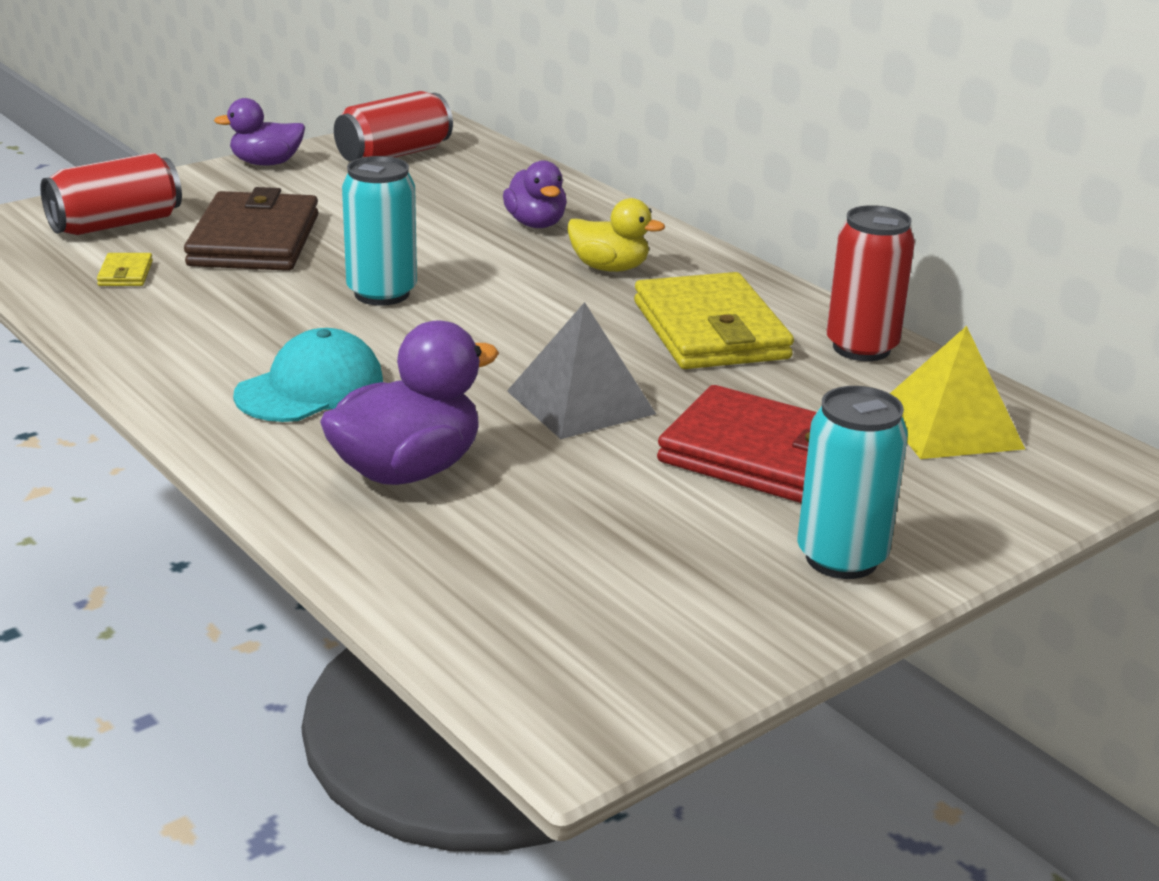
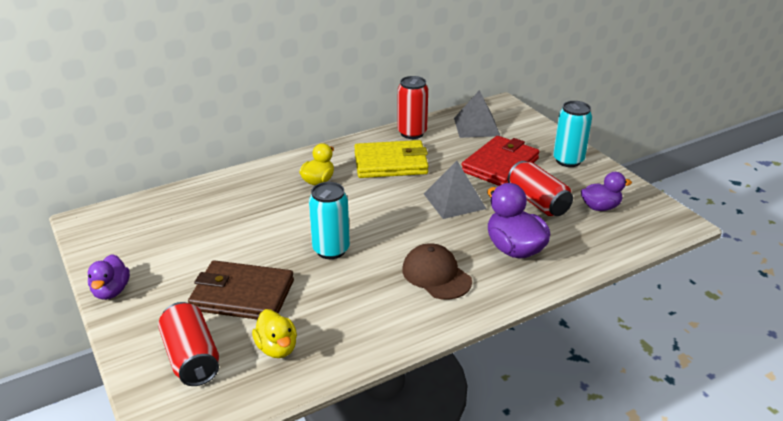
camera: 80 degrees left, 5 degrees up
(125, 274) = (277, 348): yellow wallet -> yellow duck
(310, 388) = (436, 275): turquoise cap -> brown cap
(394, 155) = (126, 239): red can -> red can (538, 202)
(536, 224) = (256, 197): purple duck -> purple duck (600, 207)
(949, 426) = (476, 127): yellow pyramid -> grey pyramid

